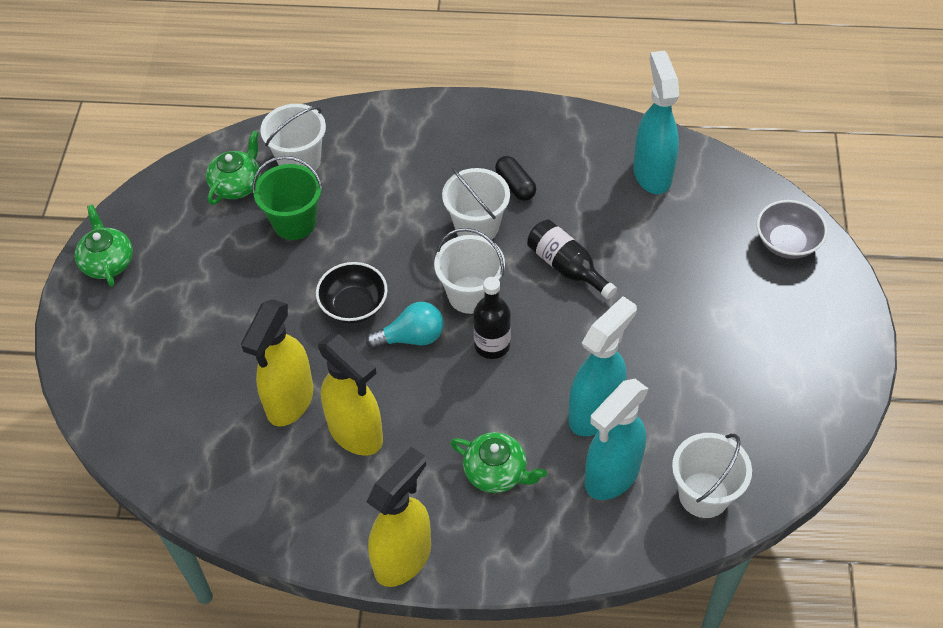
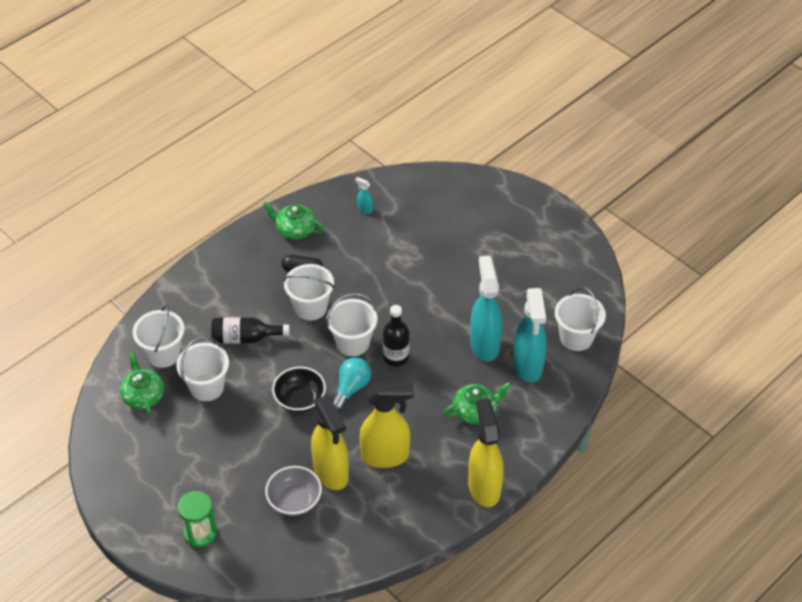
camera: 50 degrees left, 5 degrees down
(108, 262) = (125, 499): green teapot -> green teapot (295, 229)
(120, 349) = (200, 533): none -> green hourglass
(294, 222) = (207, 387): green bucket -> white bucket
(567, 267) = (383, 289): black bottle -> black bottle (245, 338)
(652, 173) = (365, 209): turquoise spray bottle -> turquoise spray bottle, size x0.40
(787, 243) = (471, 192): grey bowl -> grey bowl (294, 500)

